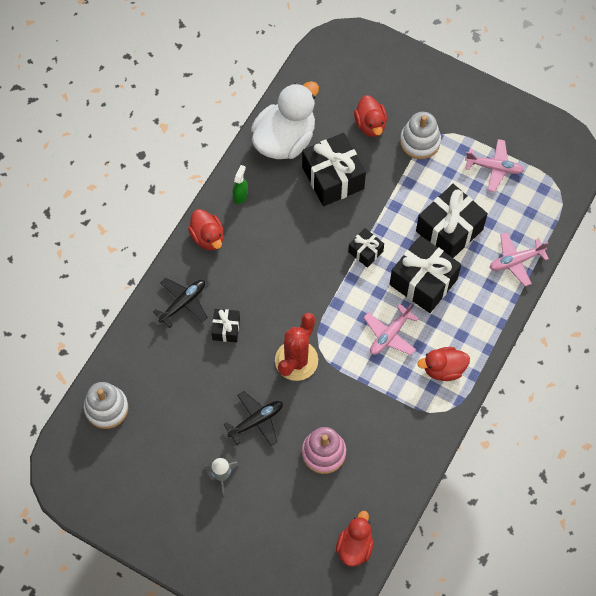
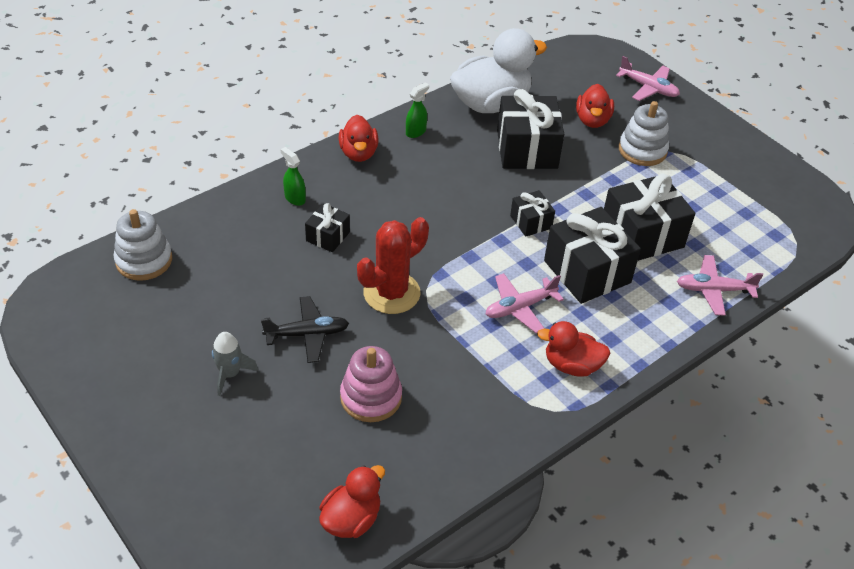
camera: 20 degrees right, 20 degrees down
(183, 303) = (295, 198): black plane -> green spray bottle
(494, 167) = (722, 198): pink plane -> pink plane (648, 88)

